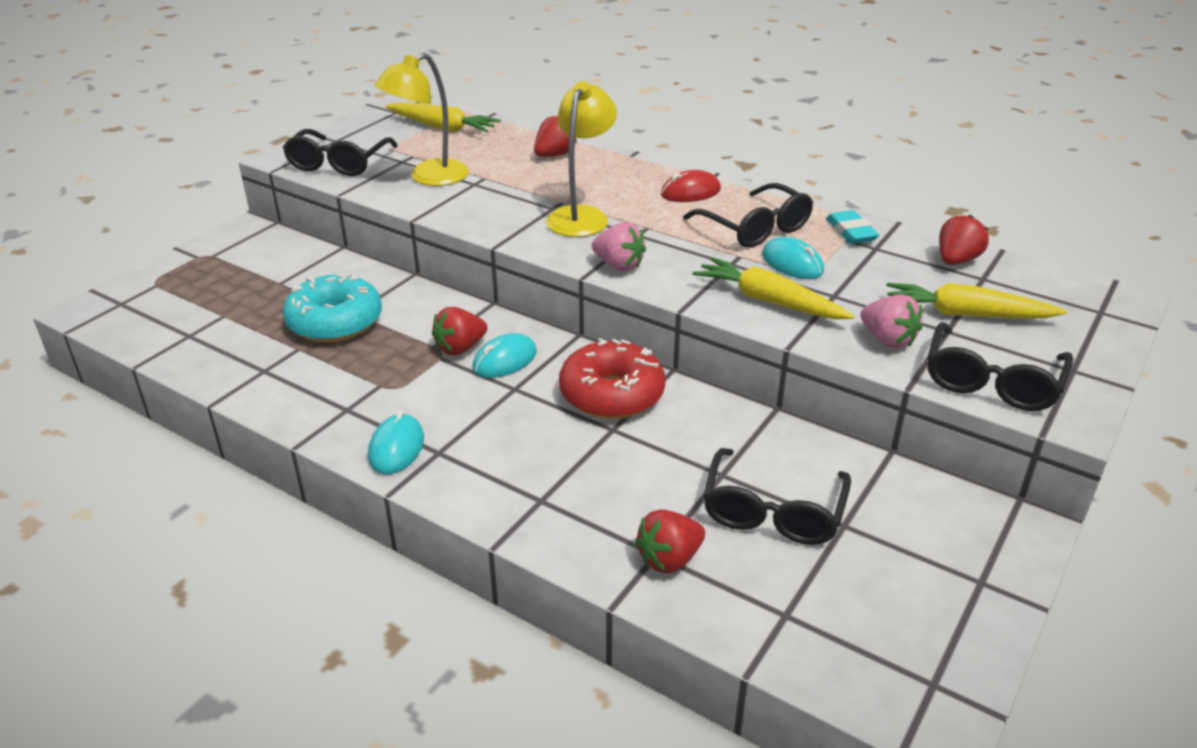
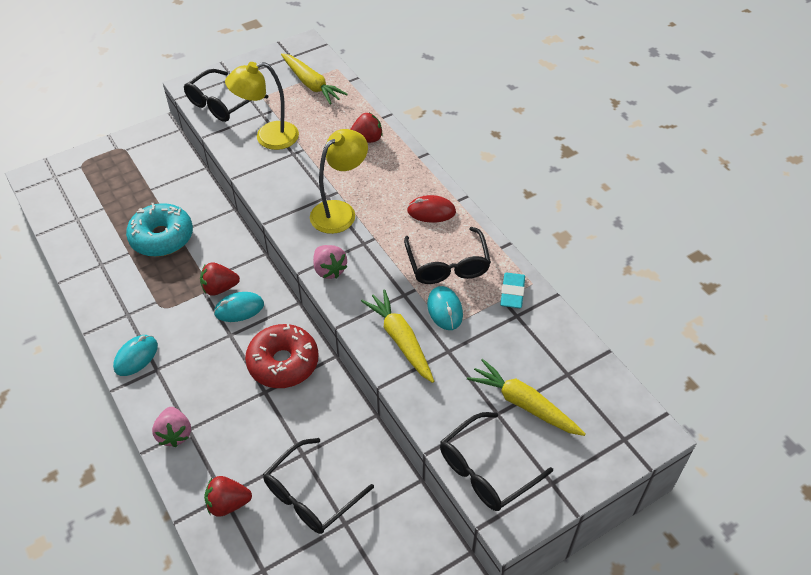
camera: 25 degrees right, 15 degrees up
(887, 340) = (449, 406): pink strawberry -> pink strawberry (175, 434)
(956, 261) = (563, 350): red strawberry -> none

